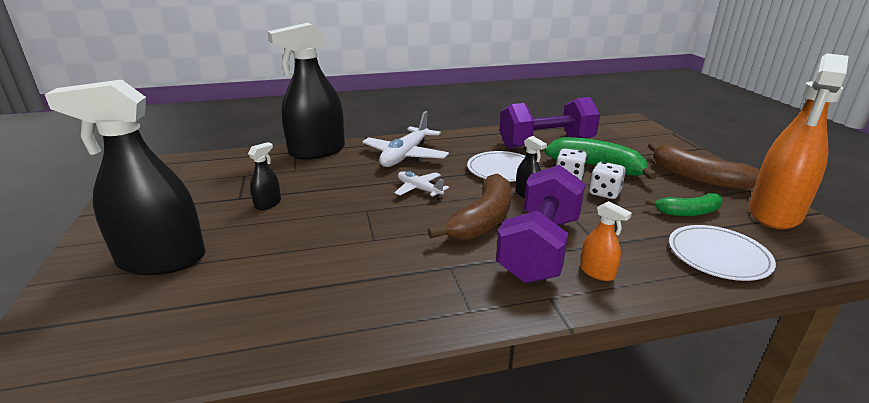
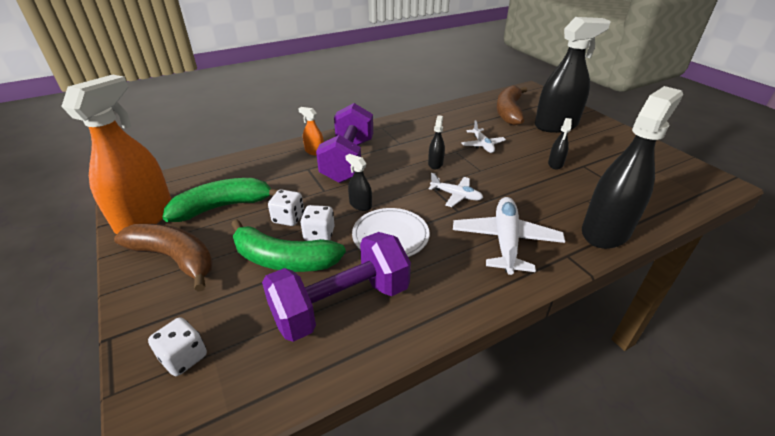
camera: 165 degrees right, 10 degrees up
(325, 243) = (482, 145): none -> white plane
(416, 225) = (435, 164): none -> black spray bottle
(482, 220) = (391, 175): brown banana -> brown banana (509, 112)
(641, 138) = (184, 357): none -> white dice
(688, 212) = (223, 207): green banana -> green banana, size x1.64
(718, 255) = (230, 172): white plate -> none

